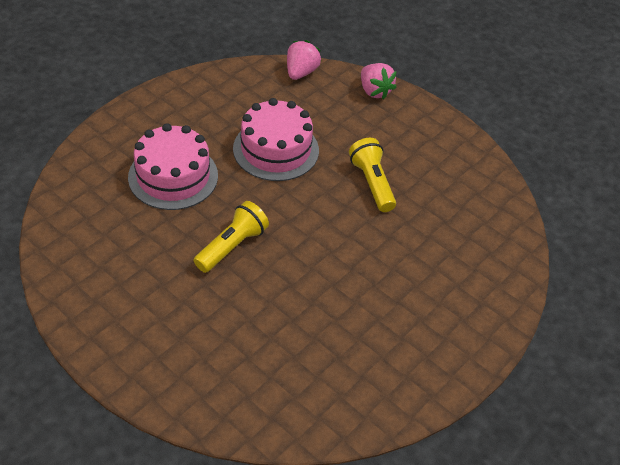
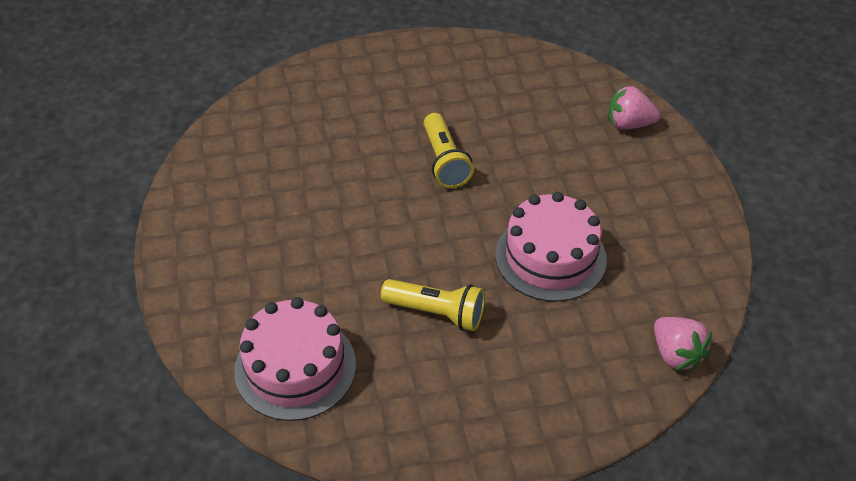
camera: 130 degrees right, 0 degrees up
(173, 176) = (568, 160): pink cake -> pink cake (295, 367)
(374, 91) = (590, 415): pink strawberry -> pink strawberry (629, 124)

